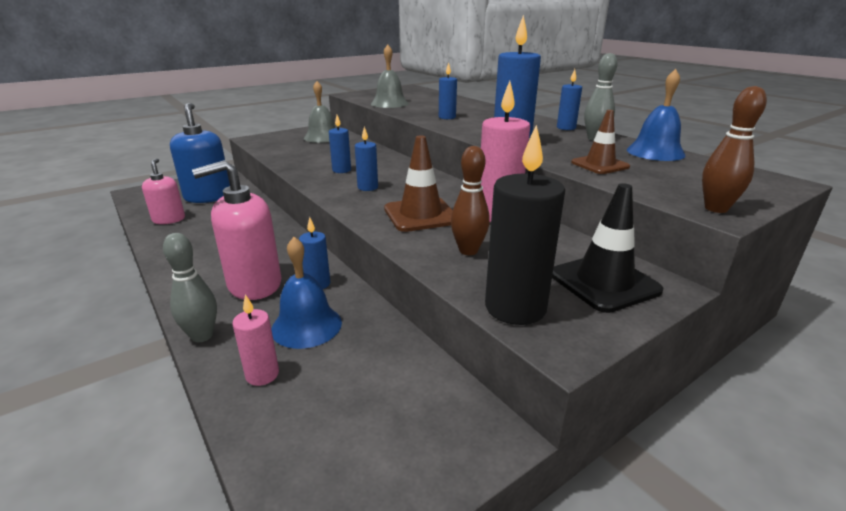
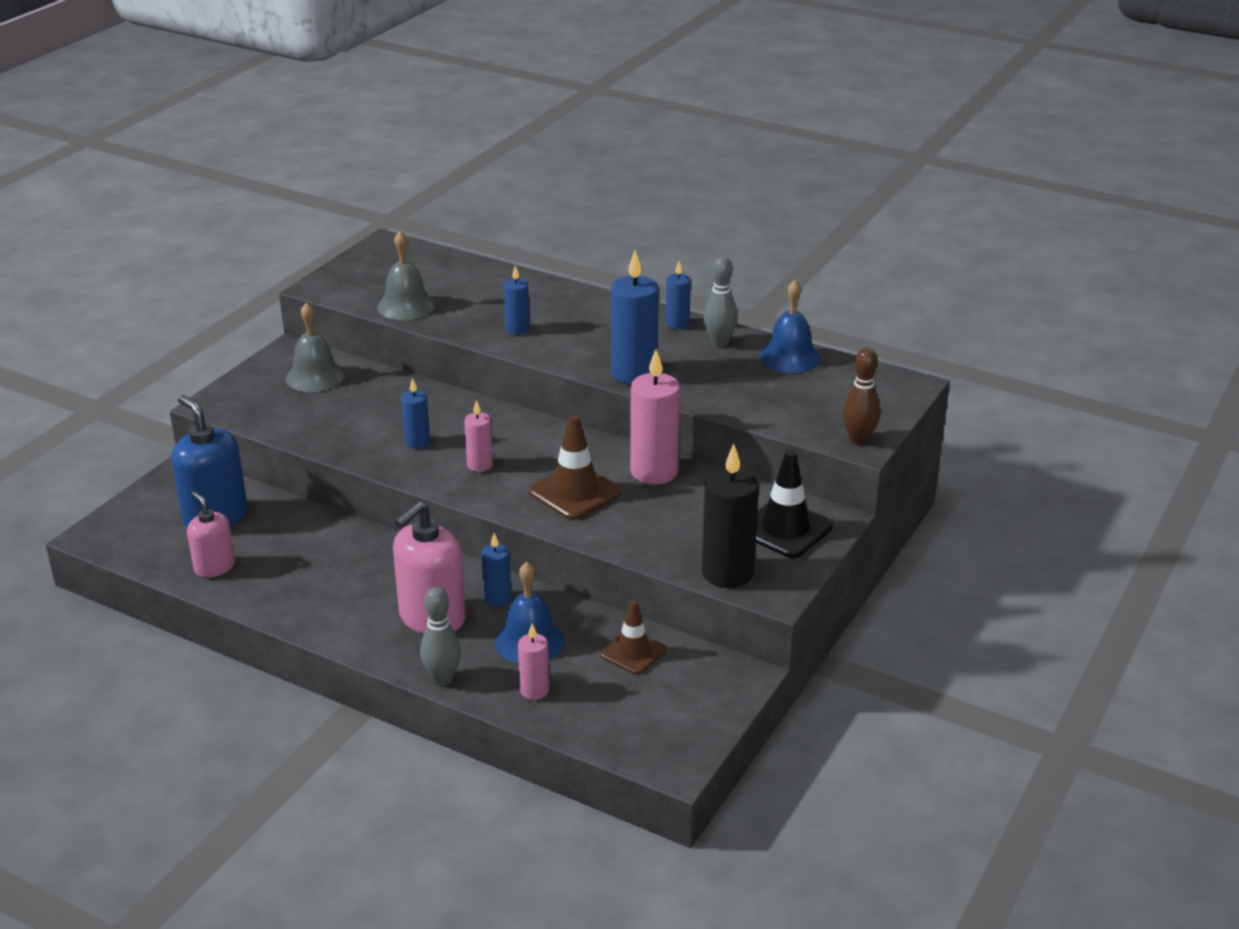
camera: 25 degrees left, 5 degrees up
(367, 187) = (480, 465): blue candle -> pink candle
(468, 251) = (654, 526): brown bowling pin -> none
(600, 165) = (743, 395): brown traffic cone -> brown traffic cone (633, 652)

